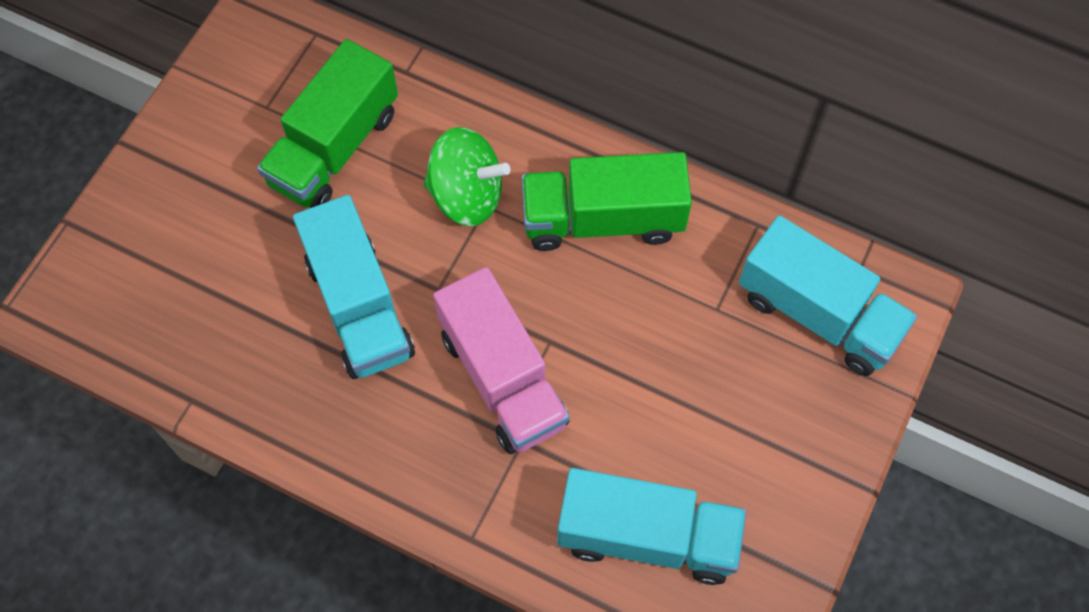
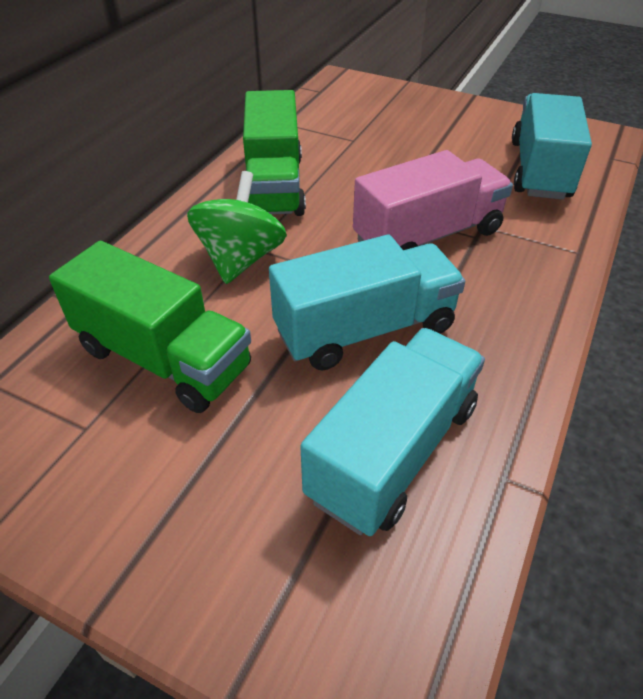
camera: 90 degrees left, 20 degrees down
(818, 314) = (354, 105): turquoise truck -> turquoise truck (393, 451)

